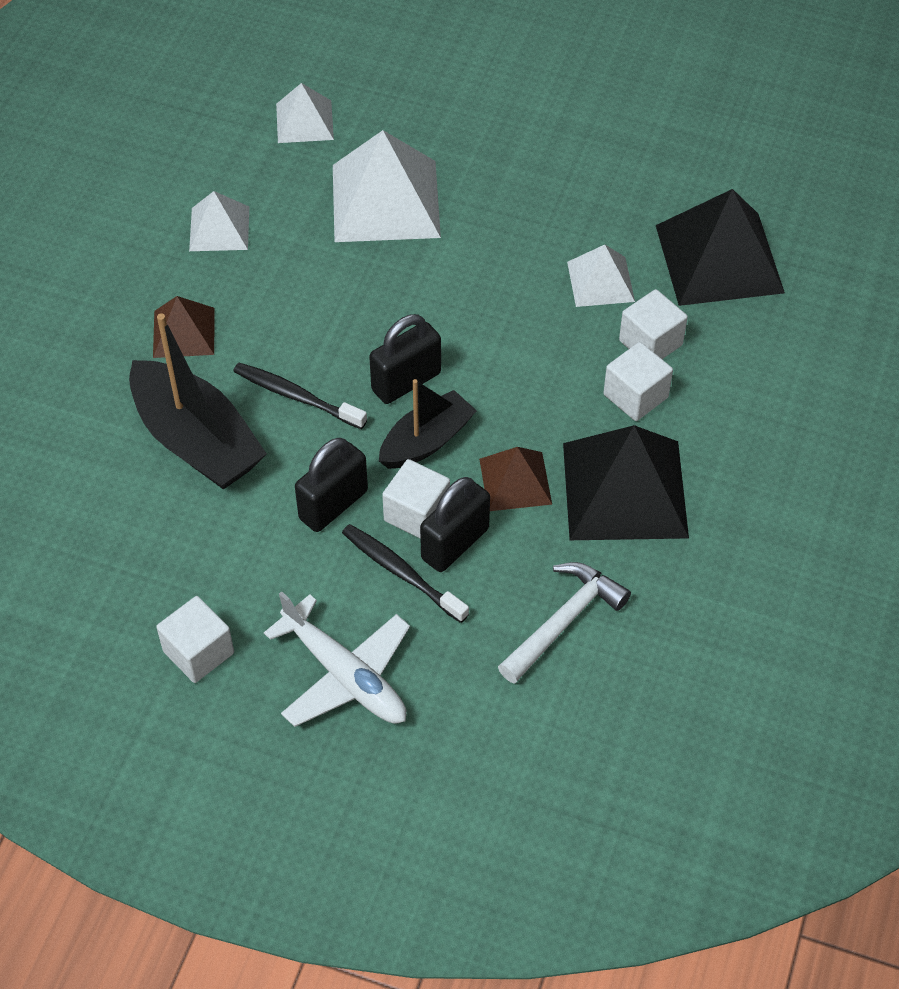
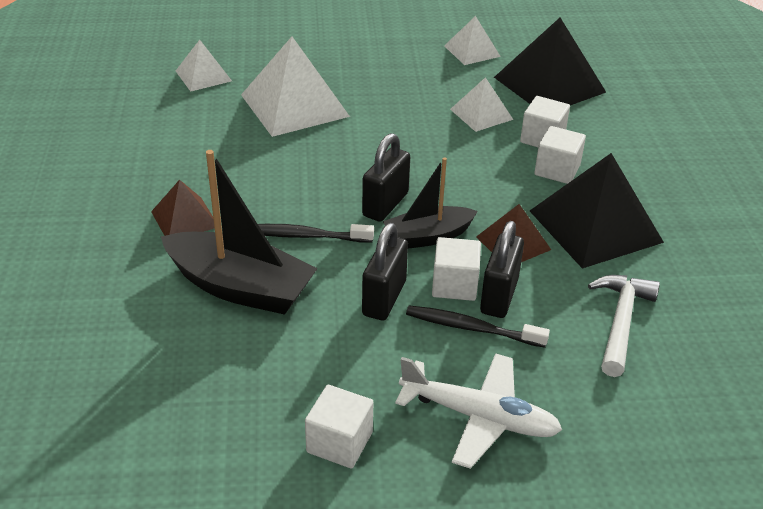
camera: 25 degrees left, 15 degrees down
(219, 228) = (175, 149): white pyramid -> white pyramid (472, 51)
(426, 441) = (428, 237): black boat -> black boat turned 135 degrees counterclockwise

